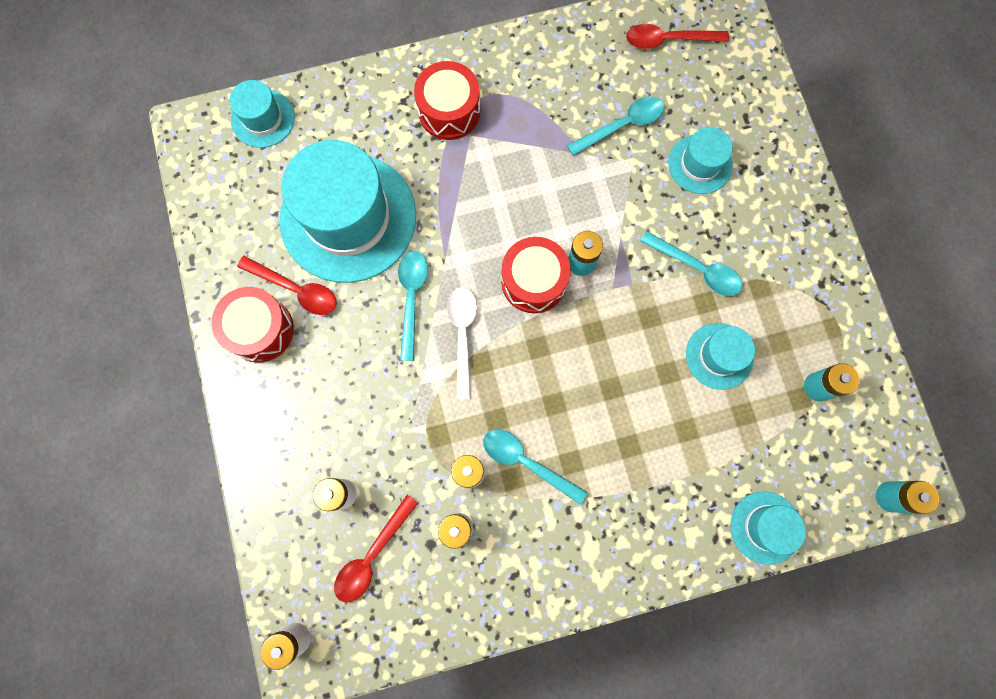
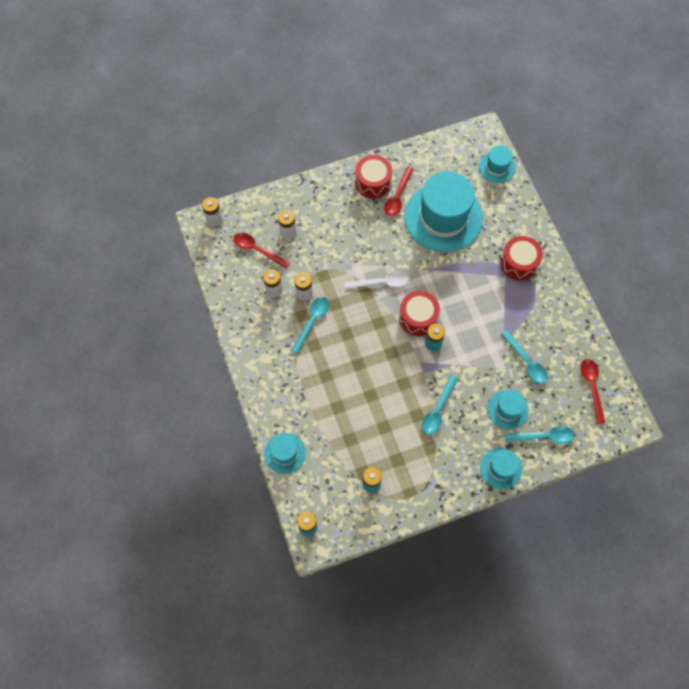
camera: 85 degrees right, 10 degrees down
(412, 298) = (399, 254): turquoise spoon -> turquoise spoon (543, 436)
(719, 356) = (384, 424): turquoise hat -> turquoise hat (501, 468)

